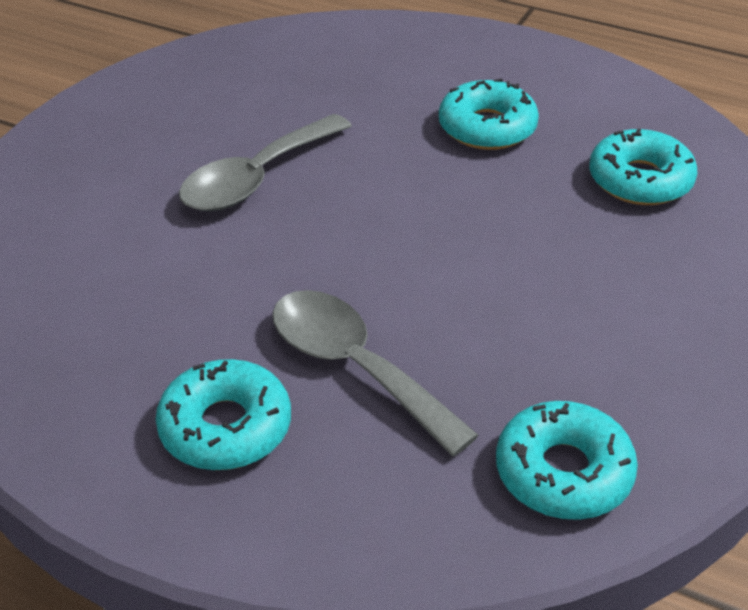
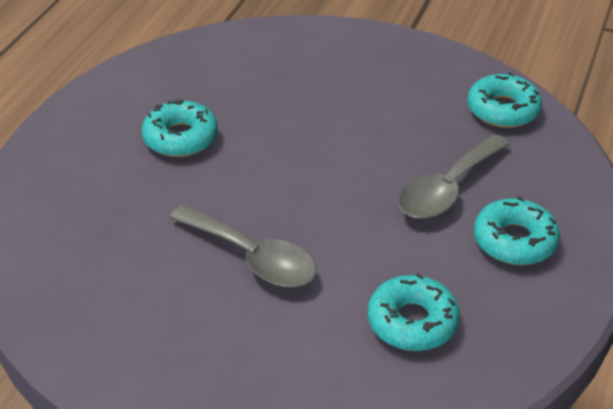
camera: 95 degrees left, 0 degrees up
(640, 180) = (243, 72): turquoise donut -> turquoise donut (412, 322)

